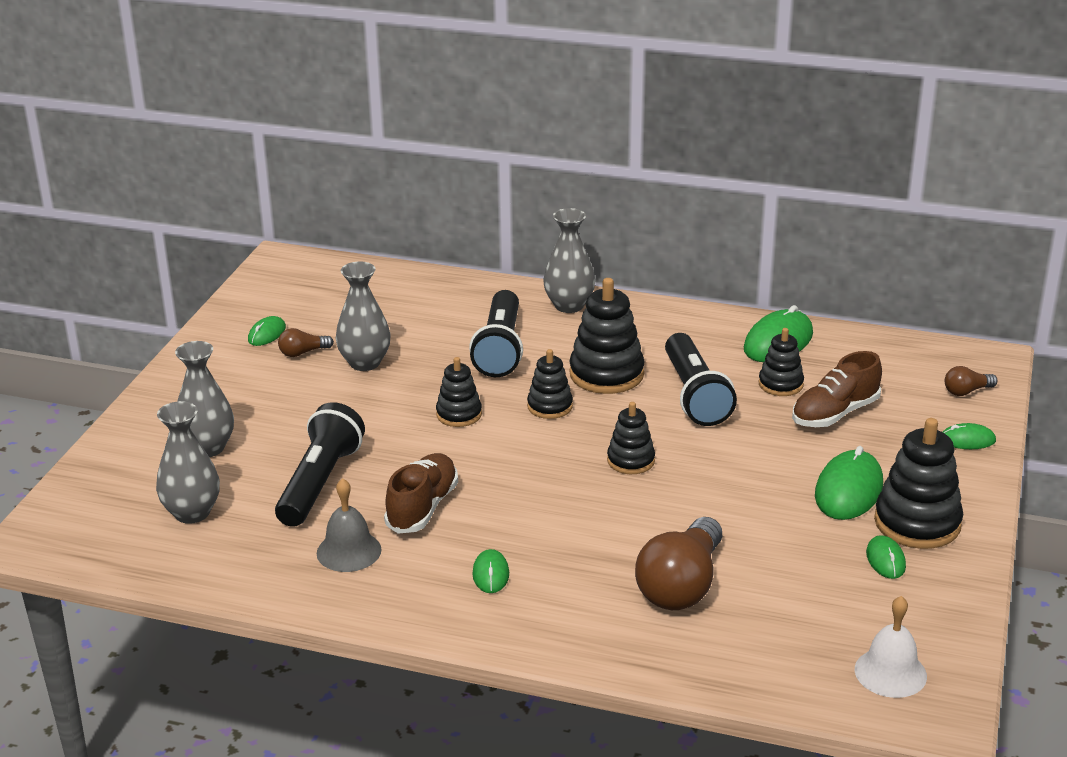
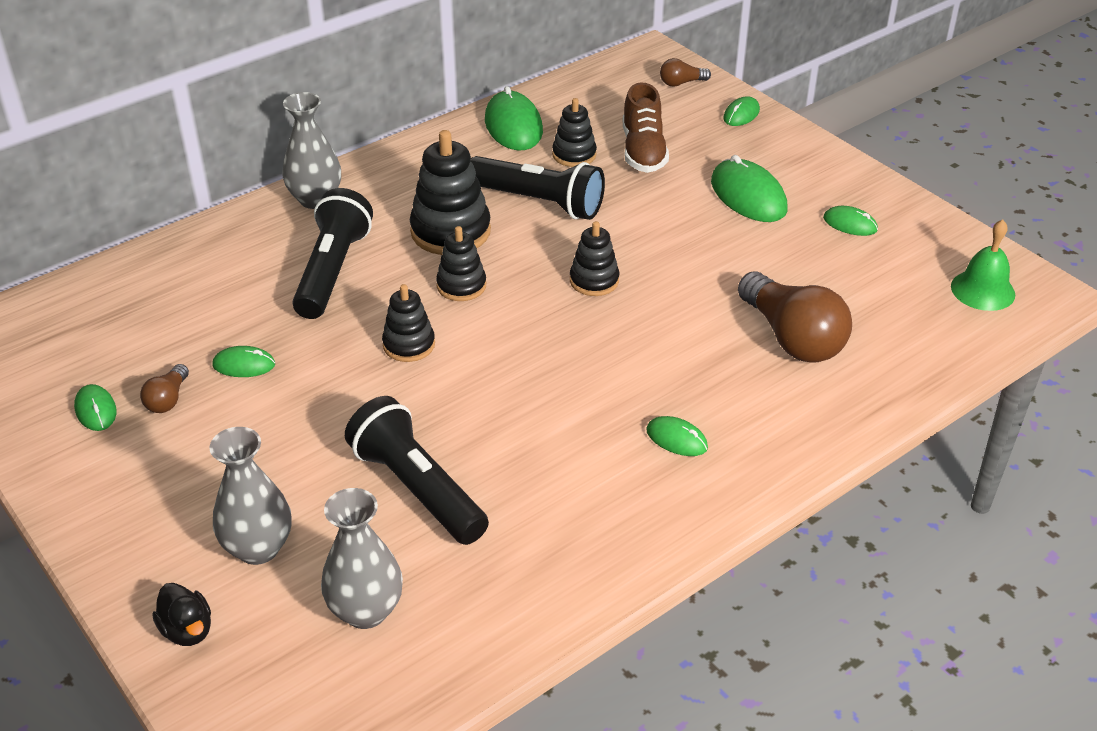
camera: 55 degrees left, 10 degrees up
(119, 456) = (187, 630): none -> black duck
(349, 551) = (552, 517): grey bell -> none
(365, 363) = (244, 365): grey vase -> green mouse
(423, 507) = (533, 436): brown shoe -> none
(500, 349) = (333, 271): black flashlight -> black flashlight turned 120 degrees counterclockwise
(890, 672) = (983, 290): white bell -> green bell
(917, 523) = (819, 187): black stacking toy -> none
(966, 391) = (681, 83): brown light bulb -> brown light bulb turned 60 degrees clockwise

